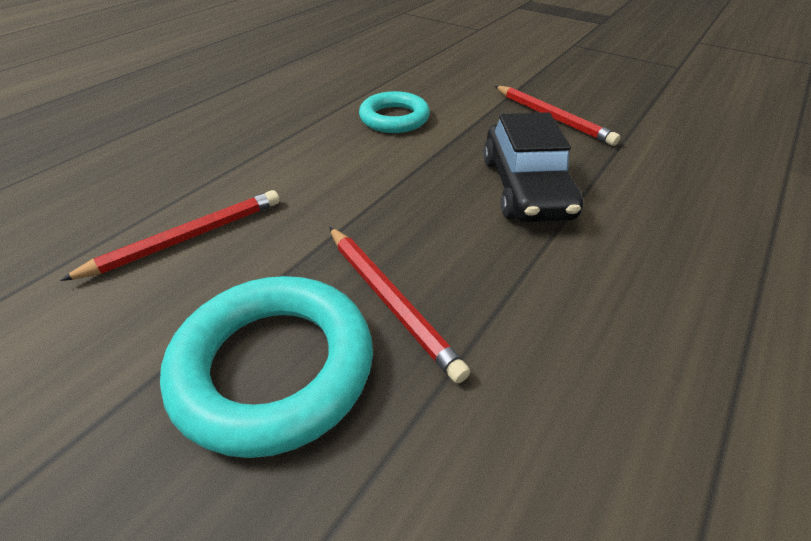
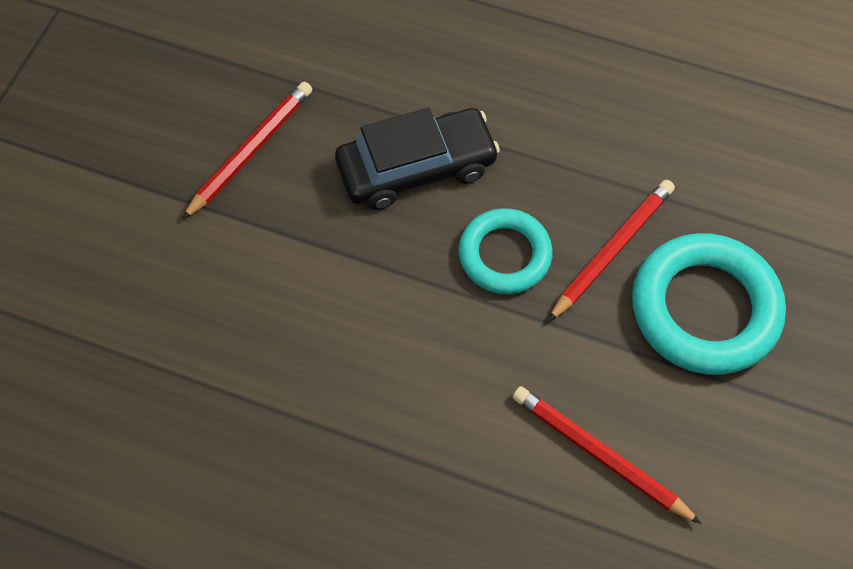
camera: 105 degrees left, 20 degrees up
(394, 118) = (295, 329): turquoise ring -> turquoise ring (504, 255)

